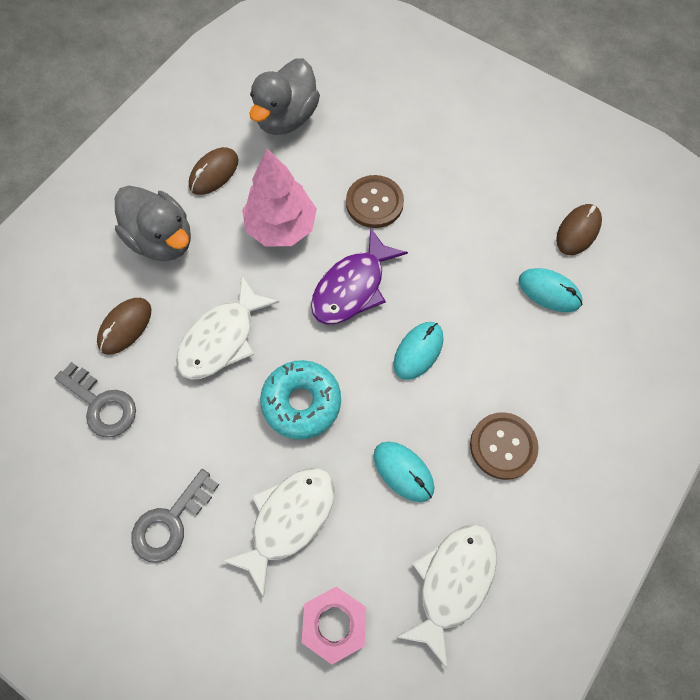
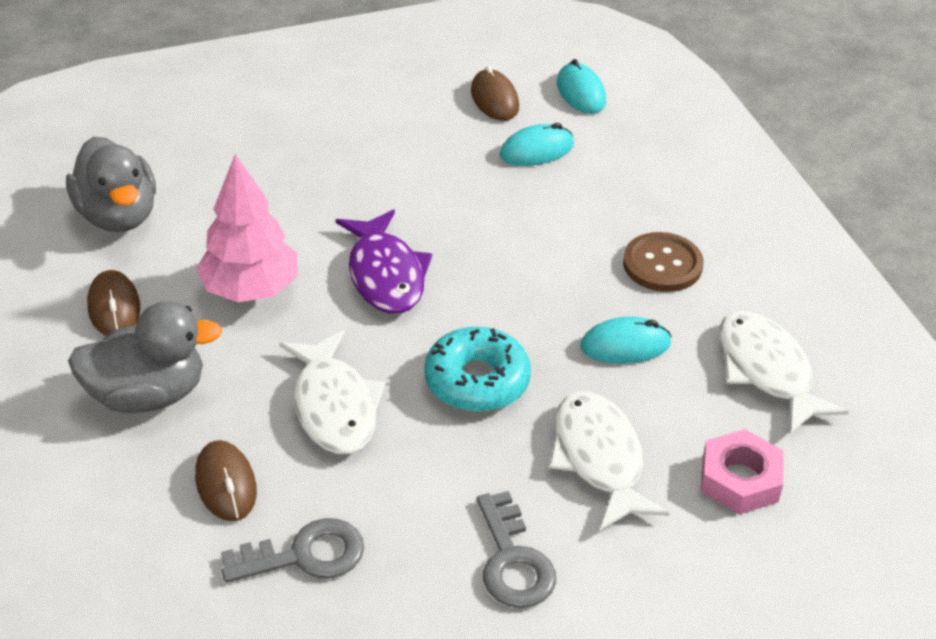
camera: 55 degrees left, 25 degrees down
(374, 203) = (306, 208): brown button -> none
(418, 351) = (508, 267): turquoise mouse -> turquoise mouse (581, 92)

